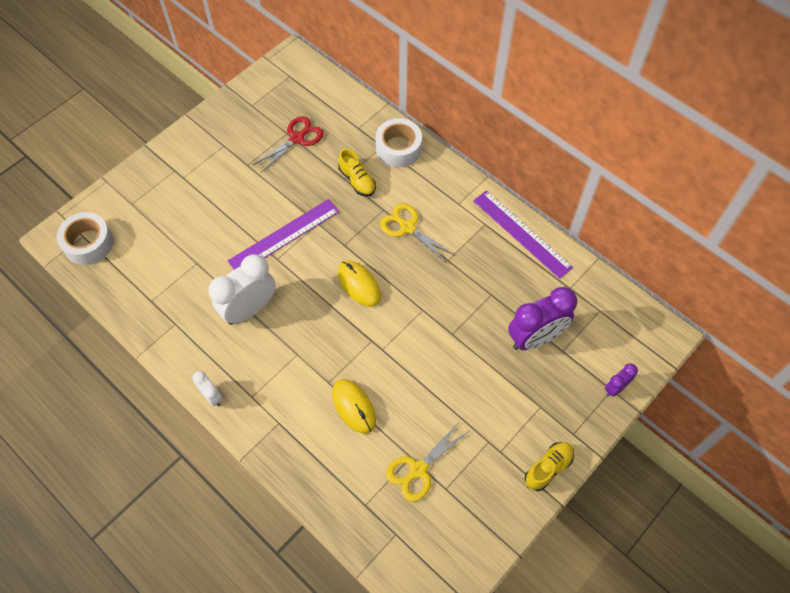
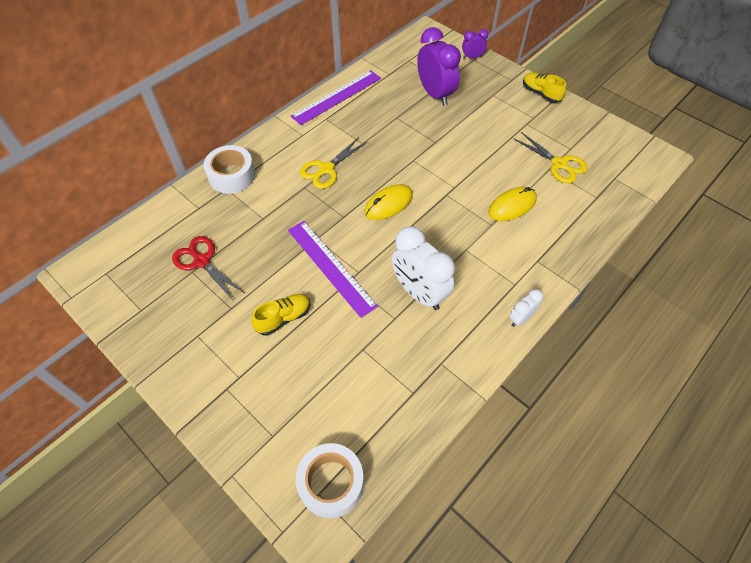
camera: 90 degrees left, 5 degrees down
(357, 180) = (267, 207): yellow shoe -> yellow shoe (283, 318)
(615, 388) = (472, 57): purple clock -> purple clock turned 120 degrees clockwise

